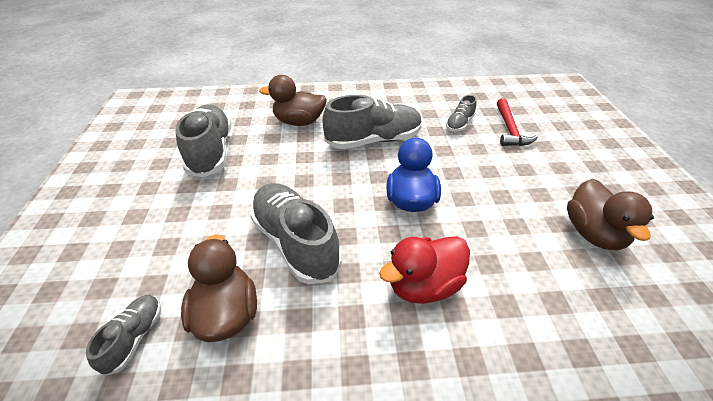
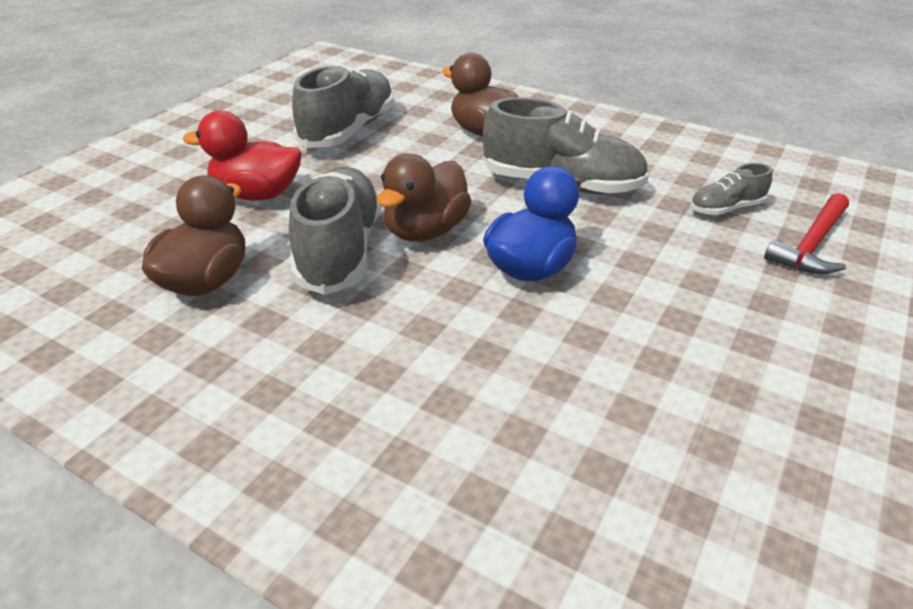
camera: 35 degrees right, 5 degrees down
(135, 337) = (115, 261): grey shoe -> none
(423, 285) = (437, 359): red duck -> red duck (257, 194)
(593, 233) = (784, 429): brown duck -> brown duck (425, 231)

